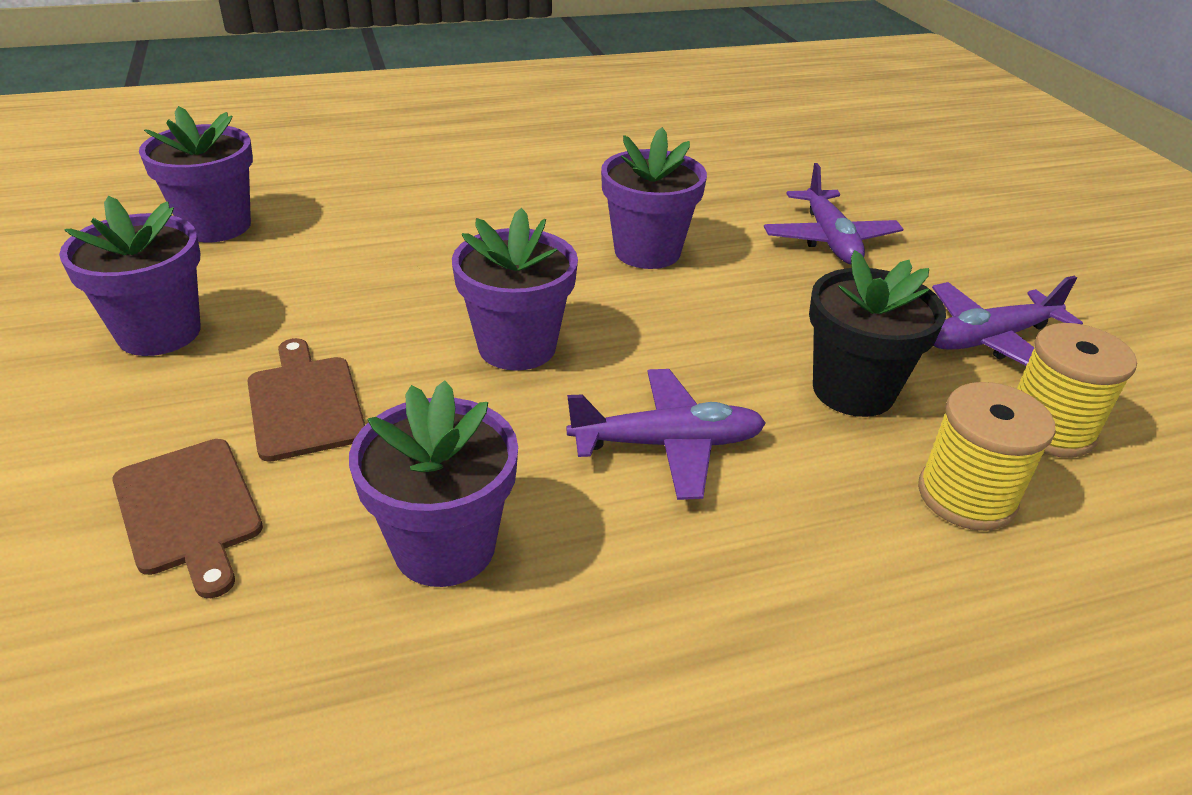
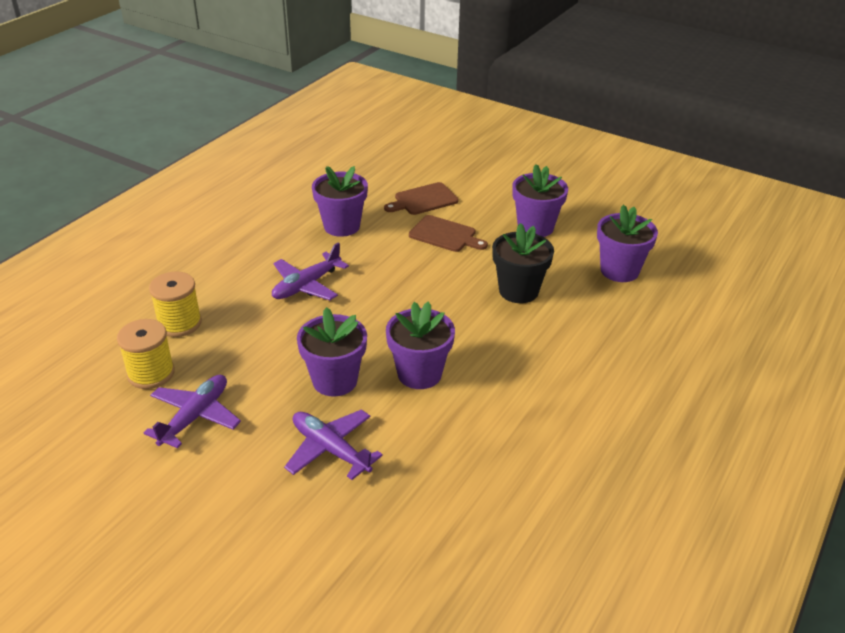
camera: 140 degrees right, 0 degrees up
(189, 510) = (423, 200): brown cutting board -> brown cutting board turned 45 degrees counterclockwise
(517, 347) = (407, 290): purple flower pot -> purple flower pot (335, 380)
(853, 390) = (250, 346): black flower pot -> black flower pot (518, 291)

